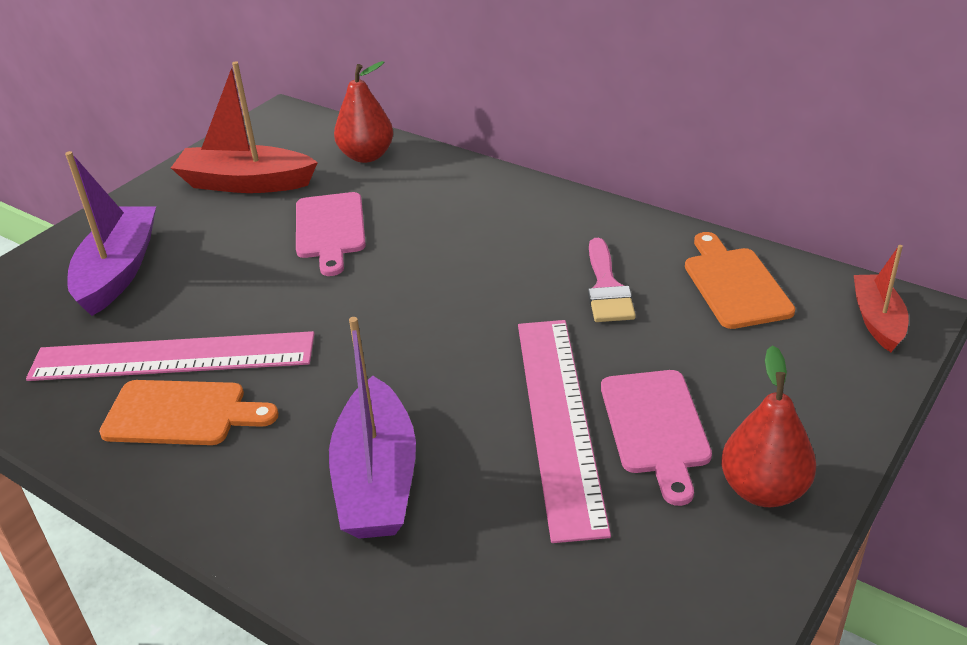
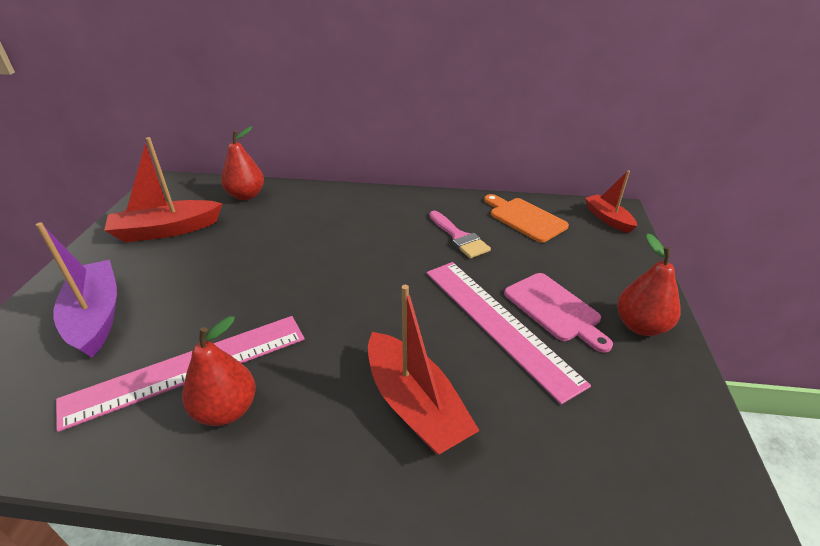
camera: 30 degrees left, 0 degrees up
(182, 414) = (226, 410): orange cutting board -> red pear
(330, 229) = (253, 246): pink cutting board -> none
(376, 479) = (414, 405): purple boat -> red boat

